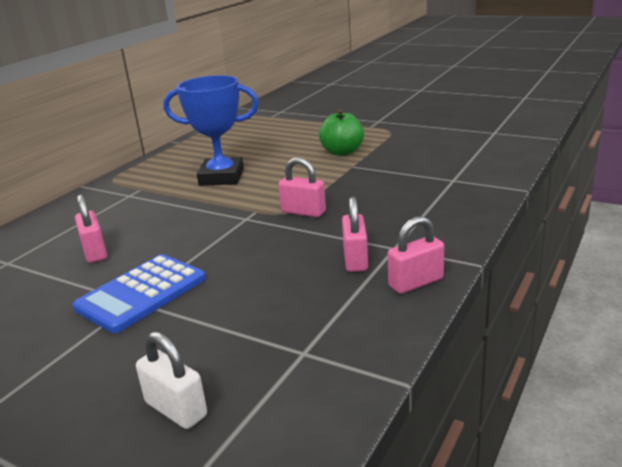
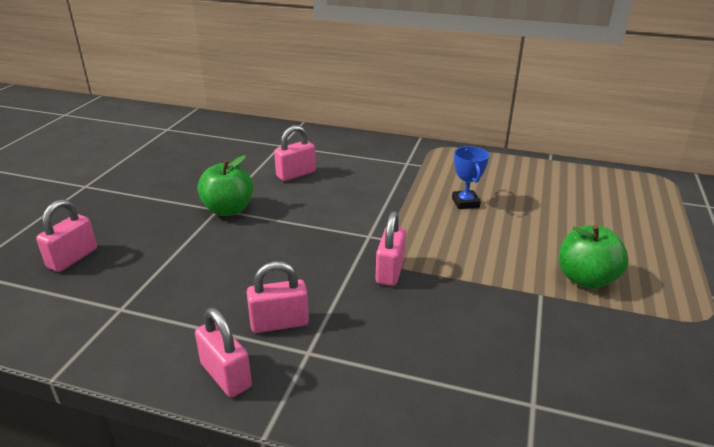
camera: 75 degrees right, 5 degrees up
(141, 293) = (228, 210): blue calculator -> green apple
(176, 409) = (72, 258): white padlock -> pink padlock
(221, 177) = (465, 202): blue trophy -> blue trophy, size x0.51

